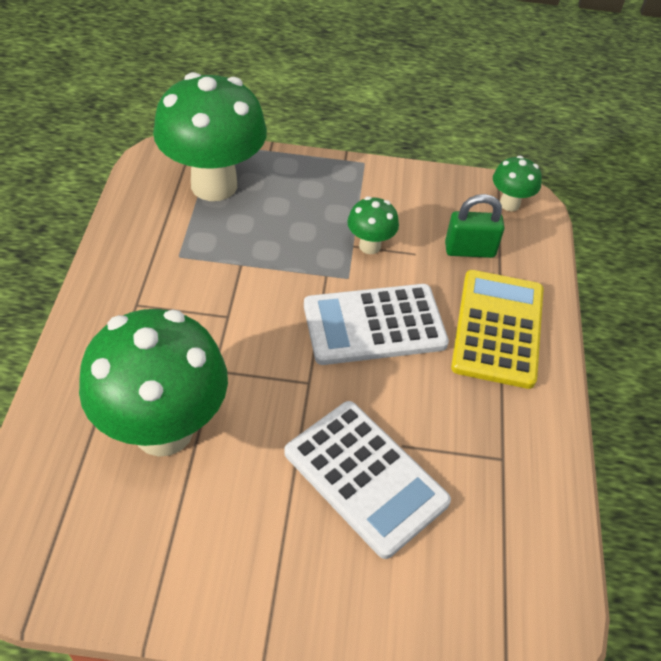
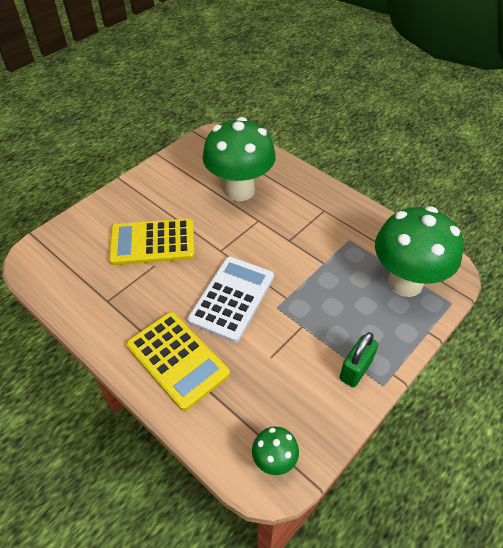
camera: 130 degrees right, 0 degrees up
(365, 477) = (152, 243): white calculator -> yellow calculator
(370, 246) = (294, 334): green mushroom -> none
(469, 250) = (249, 393): green padlock -> green padlock (355, 369)

